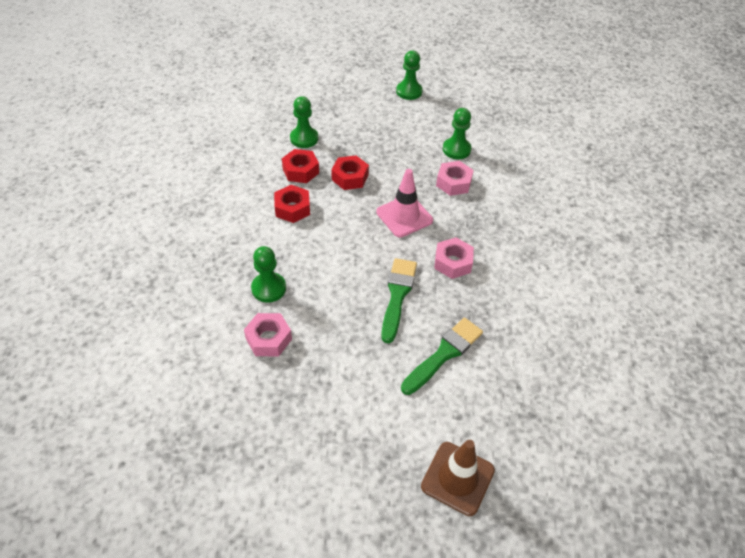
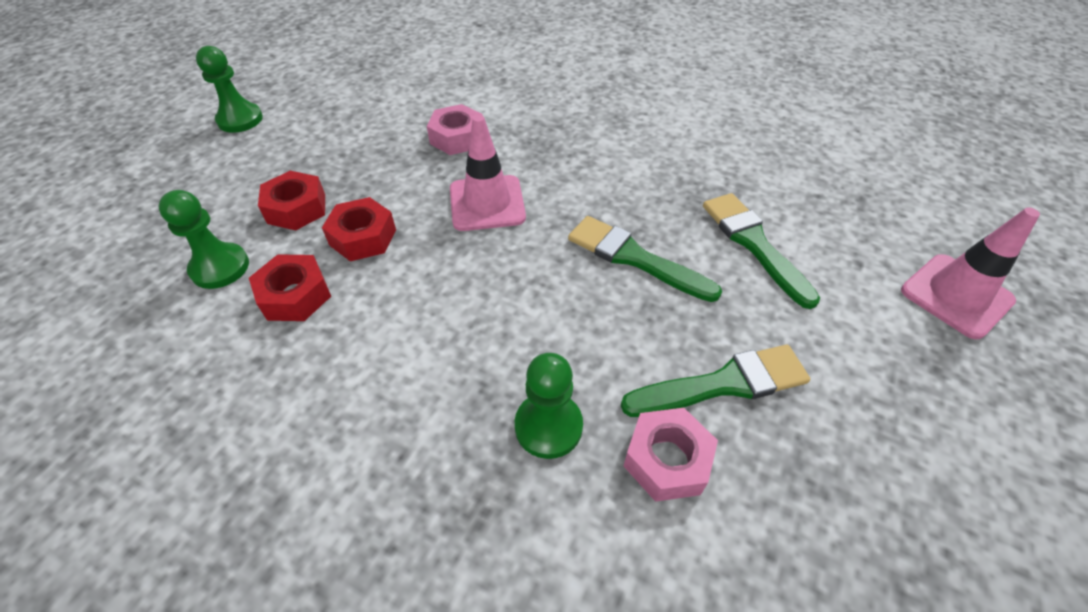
camera: 65 degrees left, 0 degrees up
(292, 208) = (377, 334): red nut -> red nut (297, 208)
(324, 355) = (723, 384): none -> green brush
(453, 262) = (599, 185): pink nut -> none
(456, 149) = (398, 115): green pawn -> none
(457, 478) = (956, 296): brown traffic cone -> pink traffic cone

